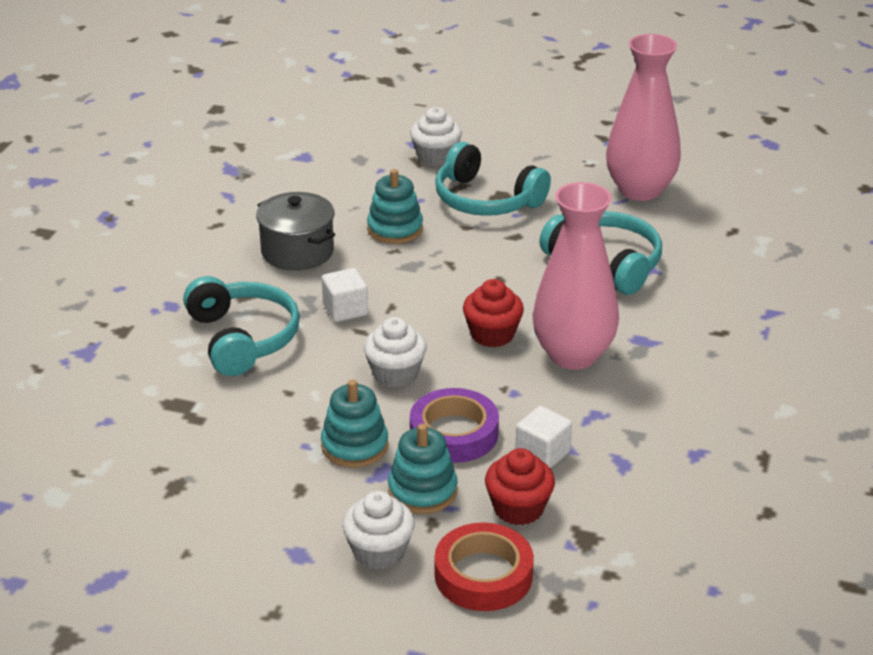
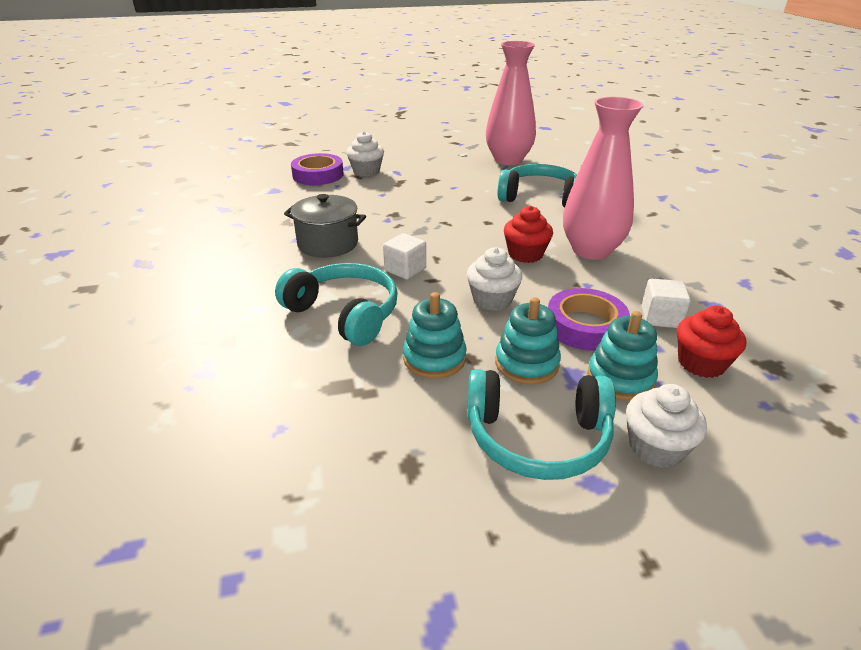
camera: 30 degrees left, 0 degrees up
(373, 146) = (318, 175): none -> purple tape
(395, 229) = (384, 213): turquoise stacking toy -> turquoise stacking toy (434, 358)
(483, 575) = (754, 429): red tape -> none
(486, 200) = (425, 184): turquoise headphones -> turquoise headphones (537, 437)

